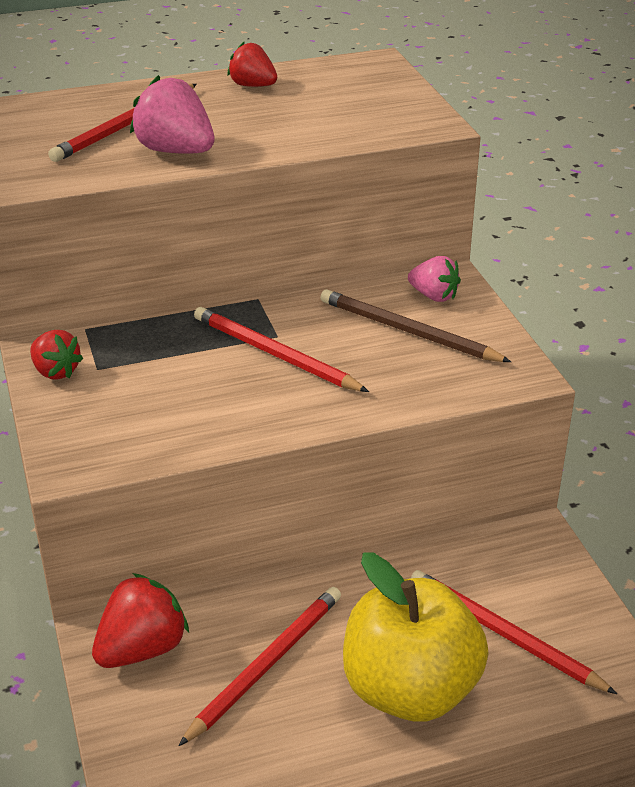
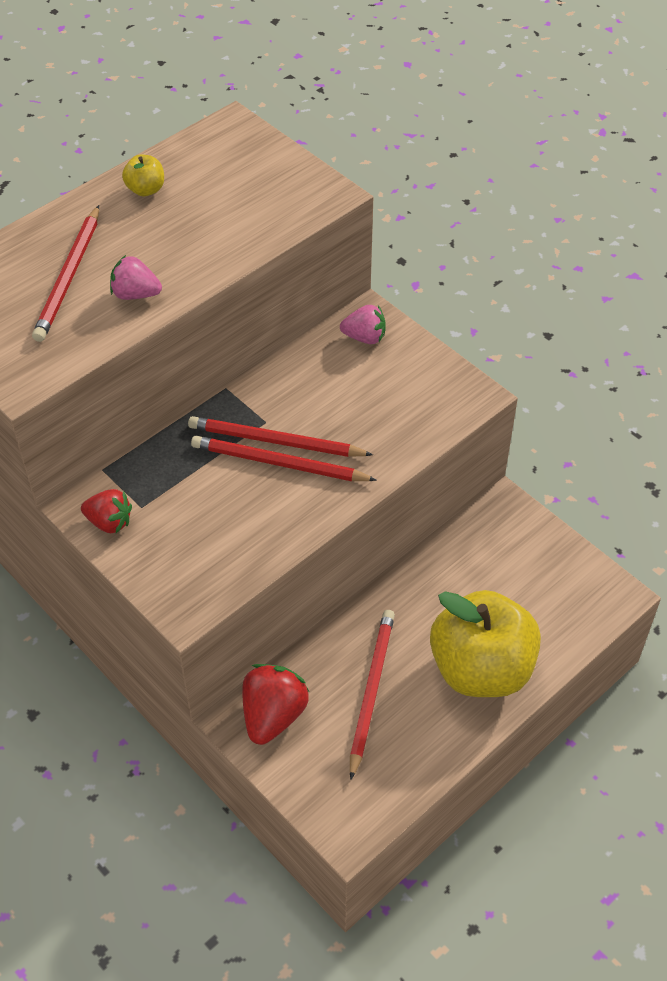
camera: 25 degrees left, 15 degrees up
(175, 151) = (135, 294): pink strawberry -> pink strawberry, size x0.64
(253, 86) = (146, 189): red strawberry -> yellow apple
(408, 331) = (365, 381): brown pencil -> none
(504, 634) = (521, 599): red pencil -> red pencil (278, 463)

